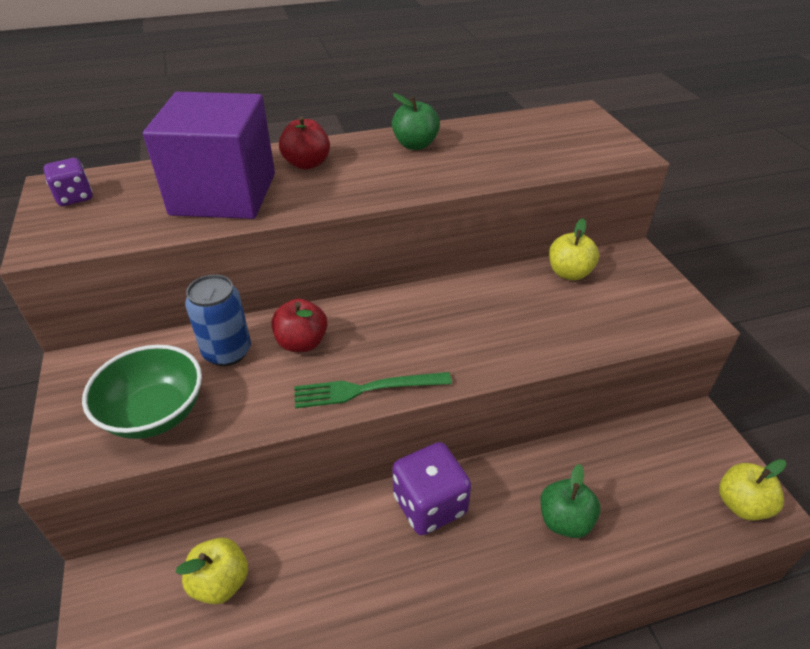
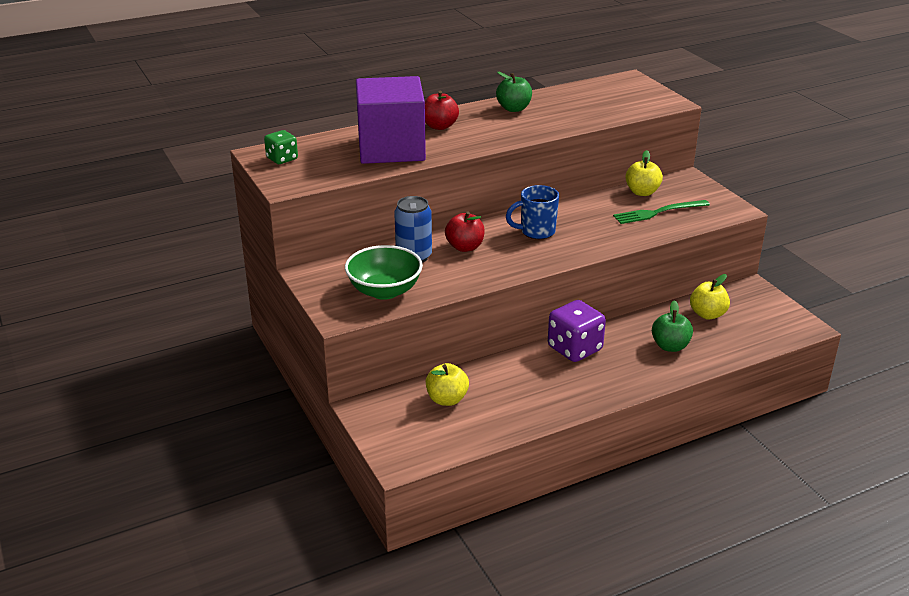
camera: 10 degrees left, 10 degrees down
(74, 197) = (282, 159): purple dice -> green dice
(367, 389) = (523, 266): green fork -> green fork (658, 212)
(407, 326) = (536, 232): none -> blue mug
(741, 504) = (786, 326): yellow apple -> yellow apple (707, 314)

